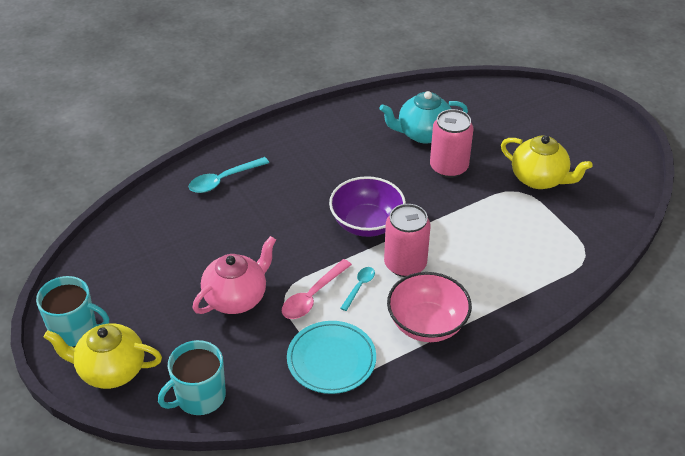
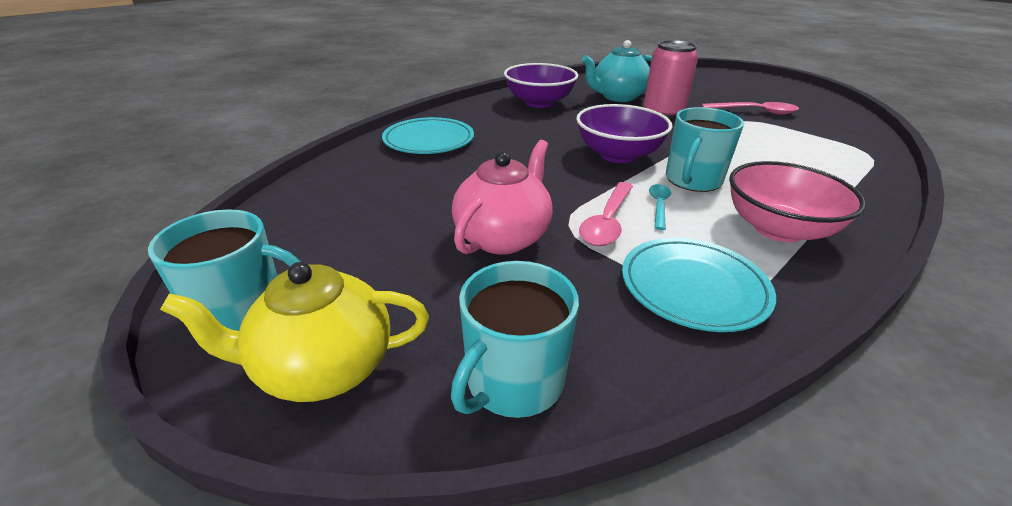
camera: 15 degrees left, 10 degrees down
(223, 180) = (429, 140): turquoise spoon -> turquoise plate
(342, 133) = (539, 102): none -> purple bowl
(405, 264) = (693, 180): pink can -> turquoise mug
(539, 179) = (755, 112): yellow teapot -> pink spoon

